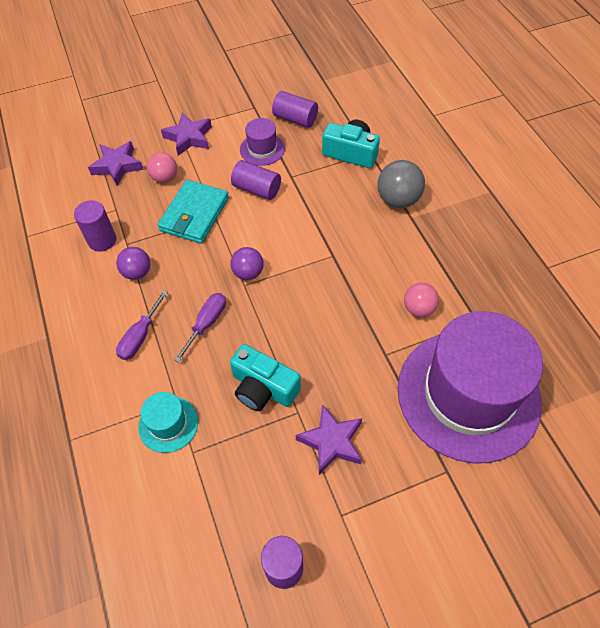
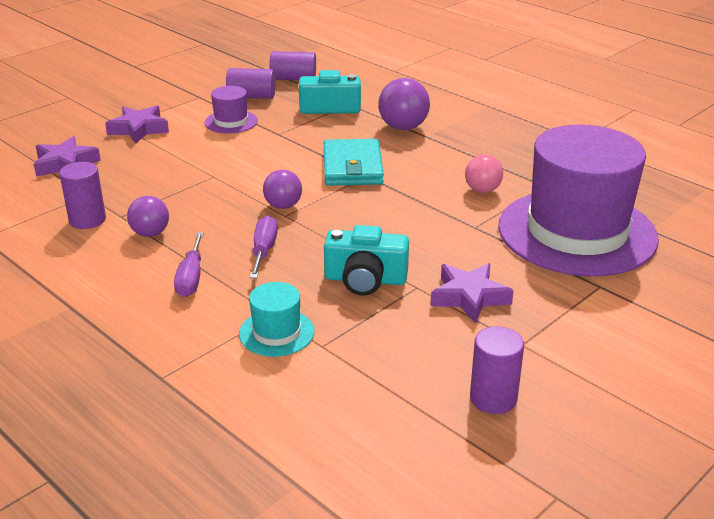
camera: 25 degrees left, 25 degrees down
(165, 178) = (131, 161): pink ball -> none
(194, 214) = (188, 179): turquoise wallet -> turquoise wallet (352, 167)
(257, 189) = (246, 149): purple cylinder -> purple cylinder (293, 79)
(398, 200) = (403, 127): grey ball -> purple ball

